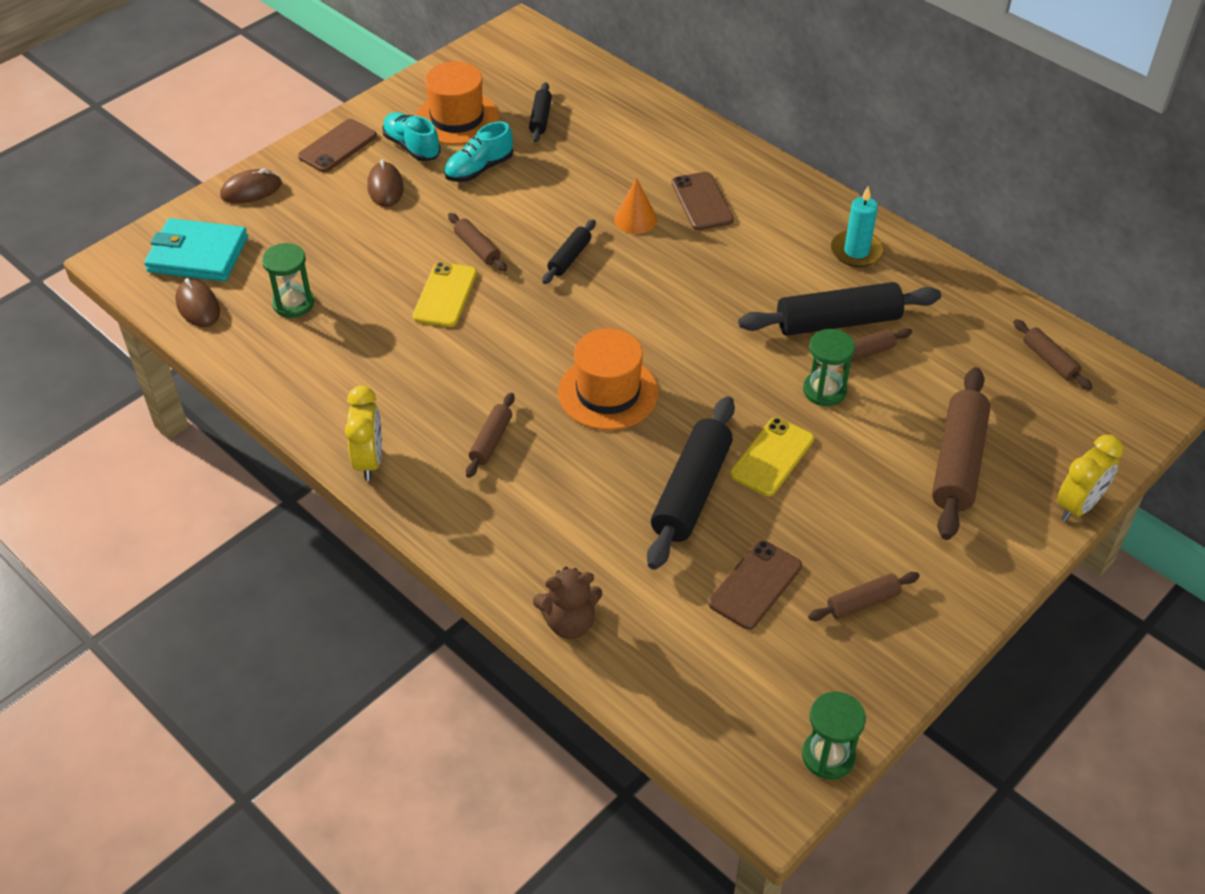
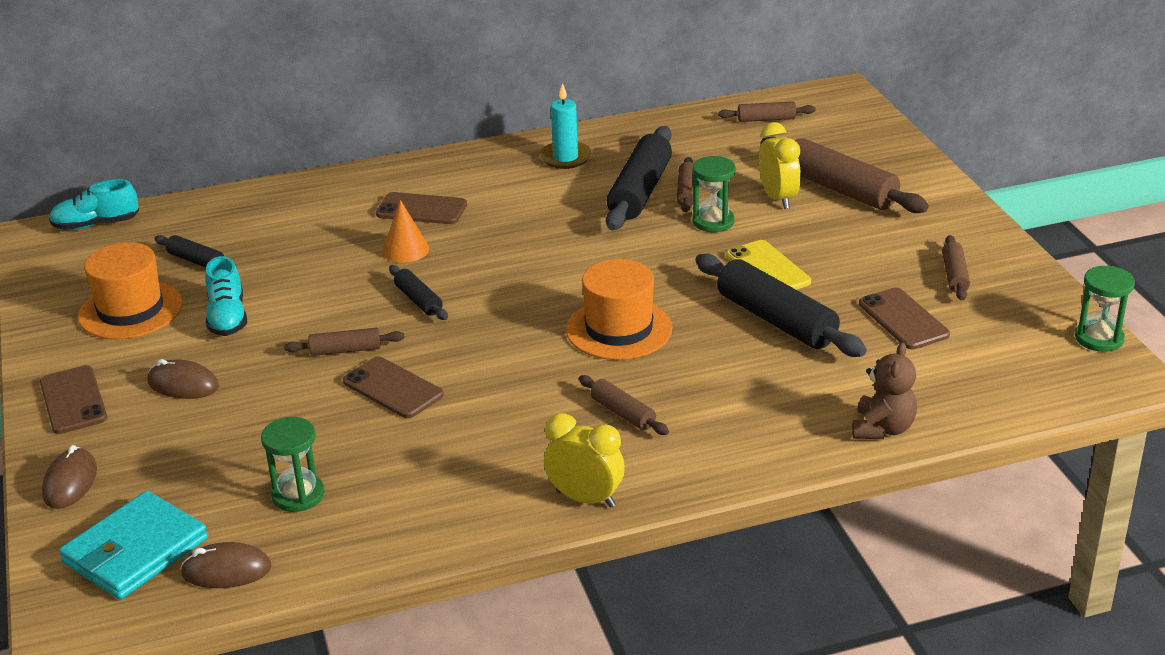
camera: 60 degrees left, 15 degrees down
(412, 147) = (139, 350): turquoise shoe -> turquoise shoe (96, 224)
(445, 295) = (393, 388): yellow phone -> brown phone
(1078, 506) = (920, 157): yellow clock -> yellow clock (778, 198)

